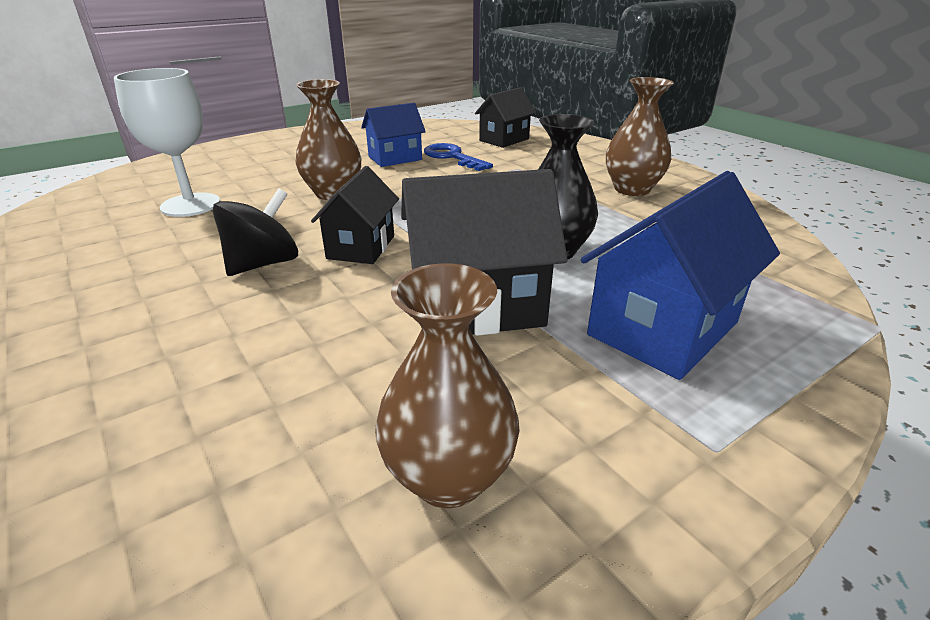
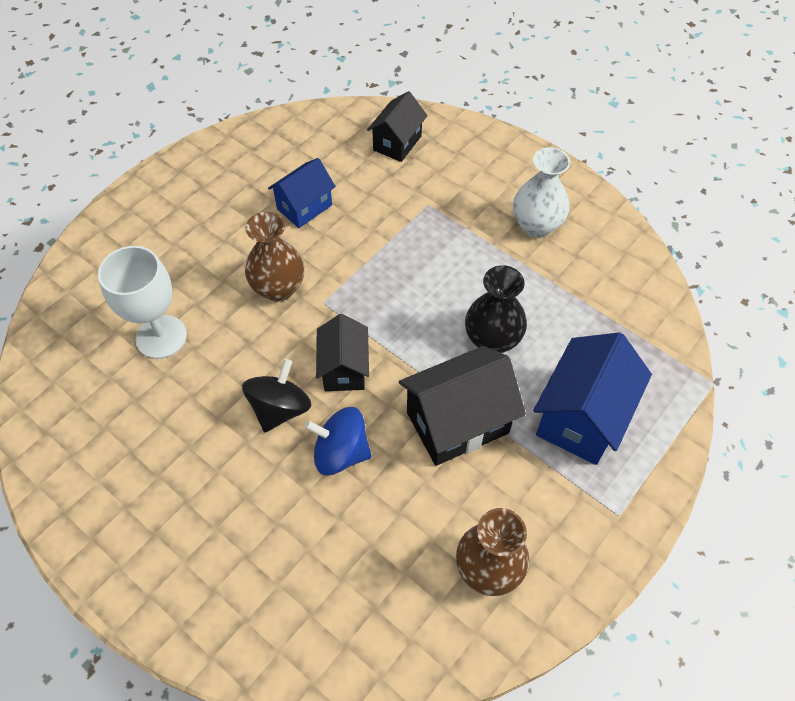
camera: 15 degrees left, 25 degrees up
(305, 307) = (341, 452): none -> blue spinning top
(452, 157) = (359, 193): blue key -> none
(632, 189) = (536, 226): brown vase -> white vase

